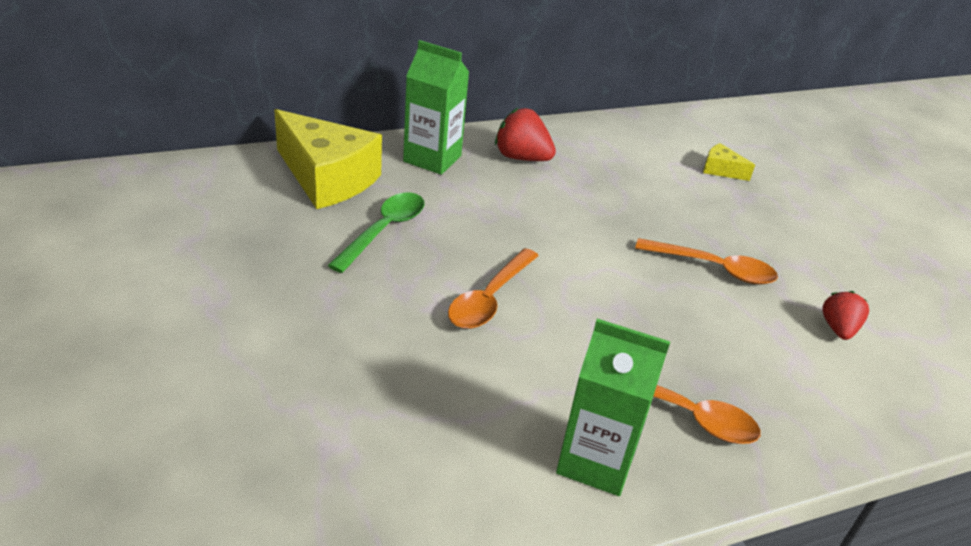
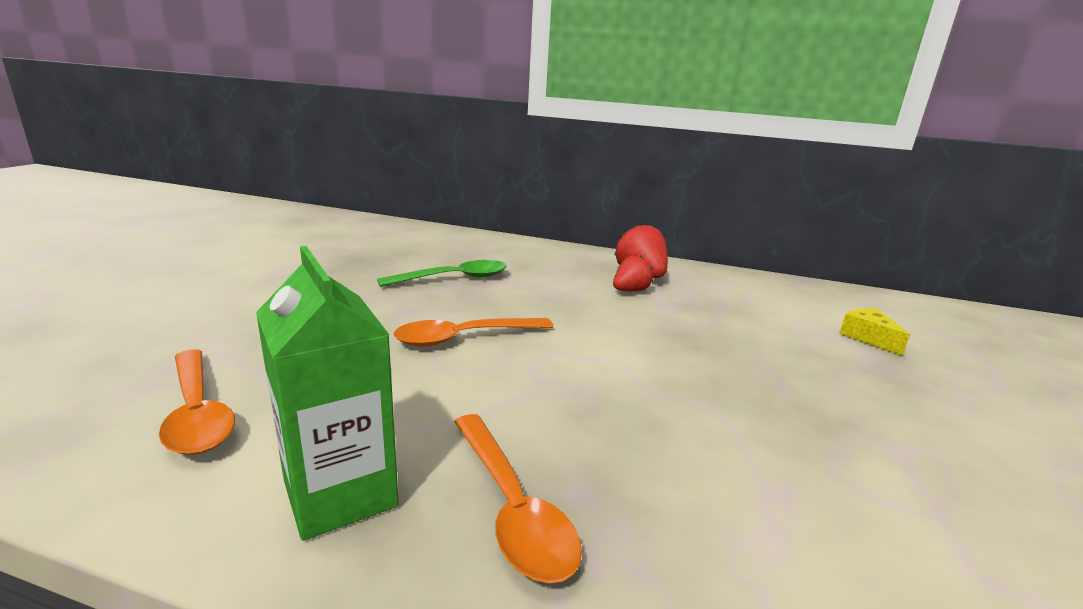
camera: 40 degrees right, 15 degrees down
(327, 178) = (464, 247): yellow cheese -> none
(432, 158) = (560, 258): green carton -> none
(713, 268) = (750, 403): orange spoon -> orange spoon (197, 412)
(838, 329) = (893, 536): red strawberry -> red strawberry (630, 291)

